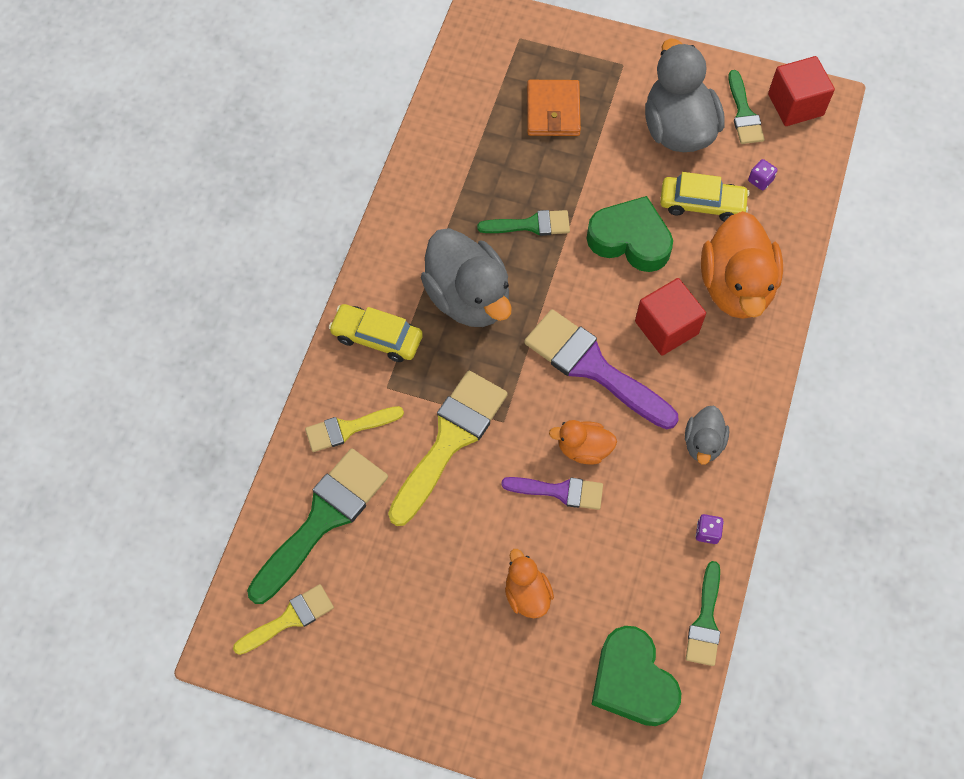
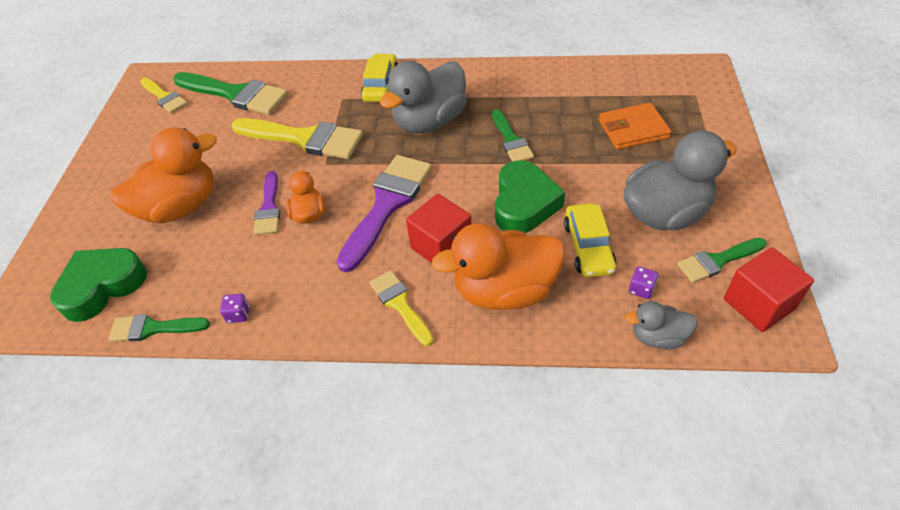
camera: 80 degrees right, 15 degrees down
(348, 429) = (305, 89): yellow brush -> yellow brush (400, 304)
(527, 594) = (180, 207): orange duck -> orange duck, size x1.94
(703, 443) = (328, 295): grey duck -> grey duck (657, 337)

